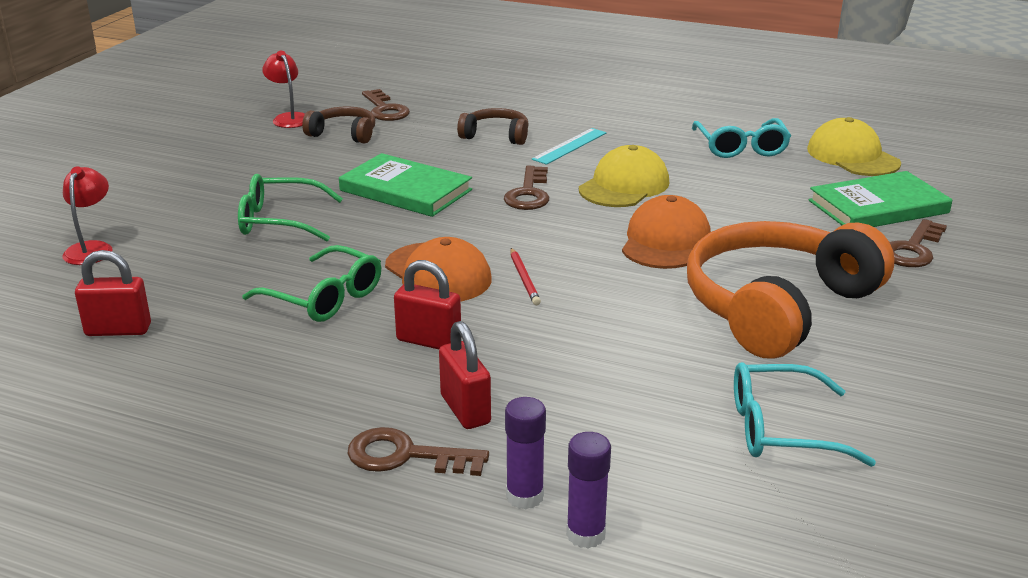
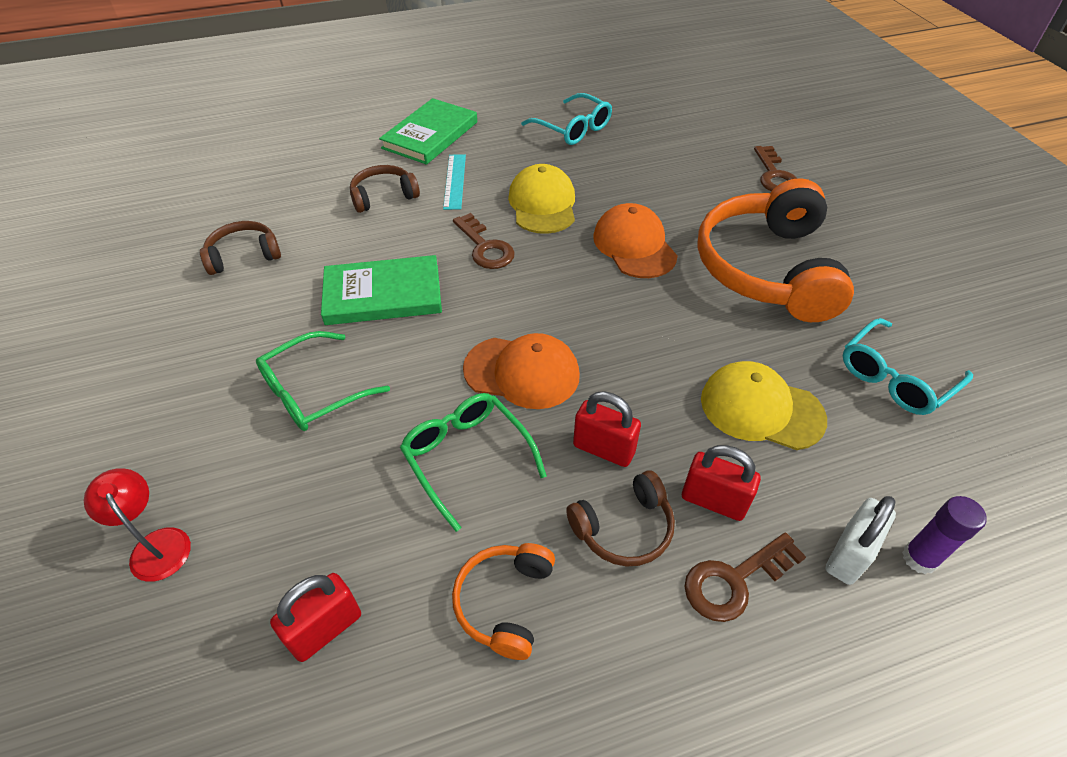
camera: 40 degrees left, 20 degrees up
(234, 376) = (505, 602): none -> orange headphones
(289, 118) = (162, 261): red lamp -> none
(324, 298) = (466, 457): green glasses -> green glasses turned 120 degrees counterclockwise
(372, 386) = (624, 528): none -> brown headphones
(385, 109) = (247, 208): brown key -> none
(429, 341) = (604, 449): red padlock -> red padlock turned 45 degrees clockwise
(524, 278) = (589, 339): red pencil -> none
(524, 496) = (848, 554): purple glue stick -> white padlock
(852, 156) = (648, 107): yellow cap -> yellow cap (761, 409)
(878, 207) = (714, 146): green book -> green book (430, 135)

